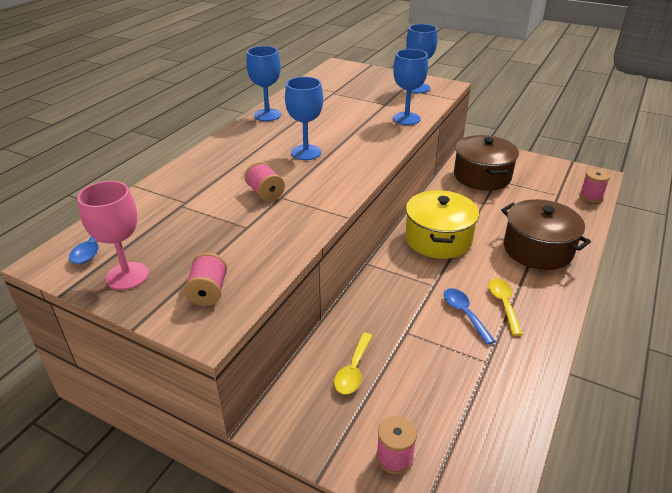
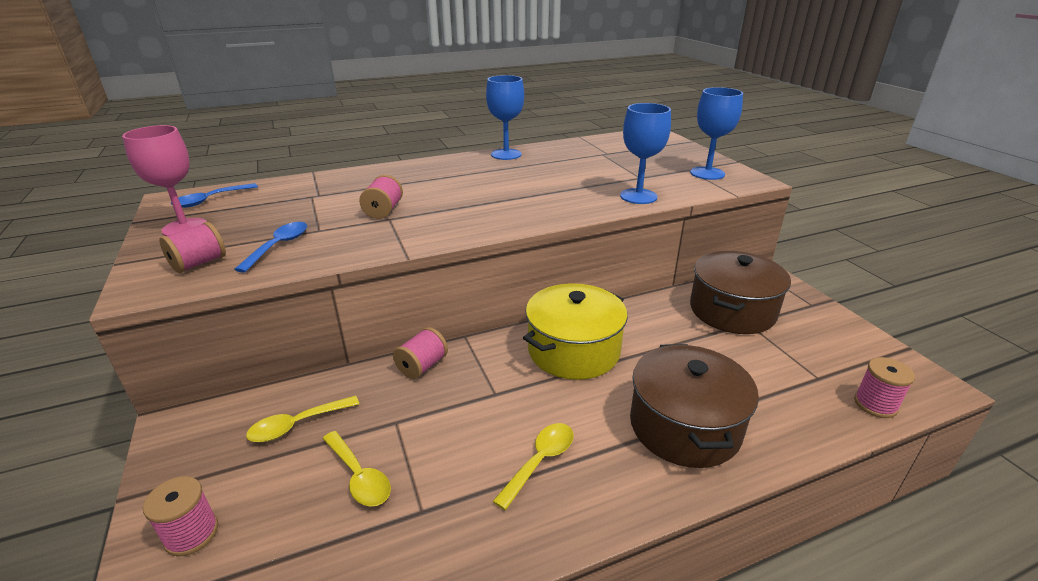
camera: 40 degrees right, 5 degrees down
(306, 152) = (480, 192): blue goblet -> none
(371, 294) = (422, 366): none -> pink spool
(433, 369) = (359, 476): none -> yellow spoon
(464, 314) = (480, 442): blue spoon -> blue spoon (279, 246)

